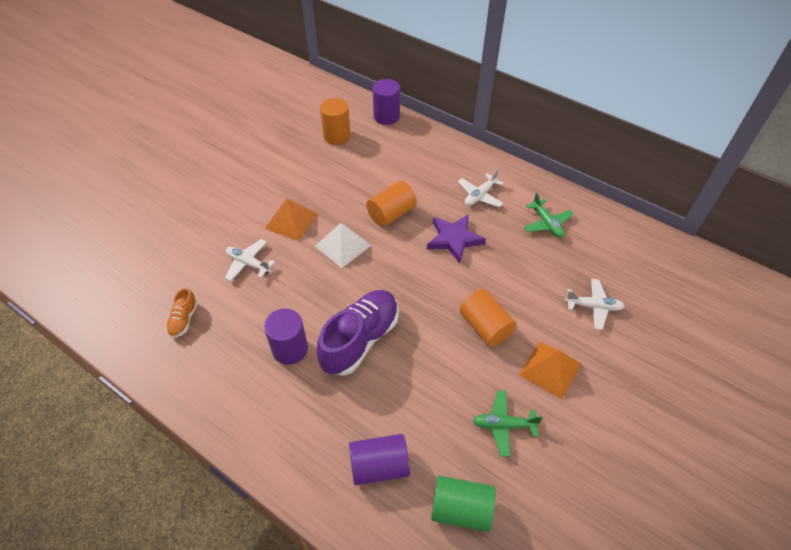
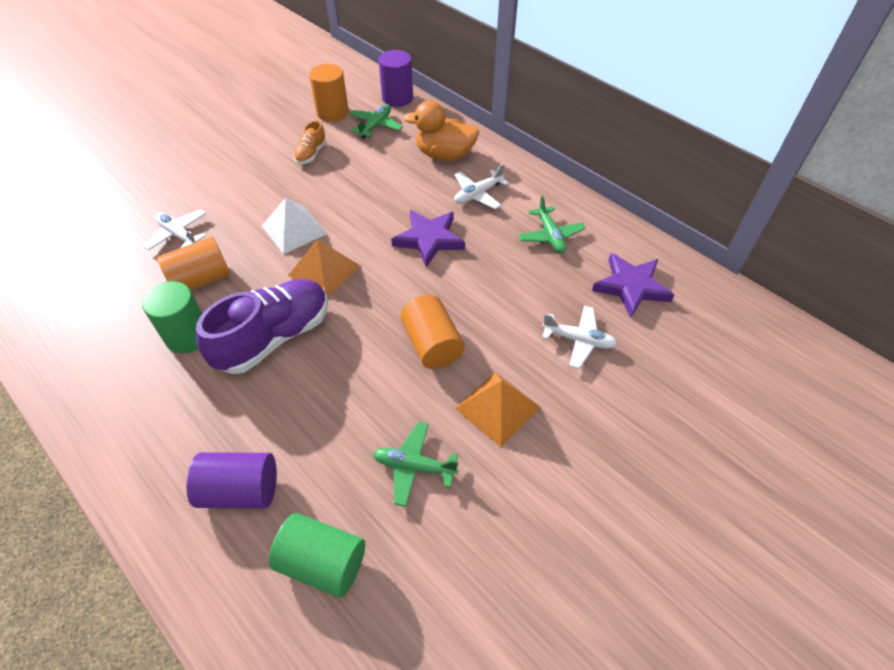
camera: 10 degrees right, 0 degrees up
(184, 320) = (81, 286): orange shoe -> orange shoe (311, 154)
(290, 349) = (188, 336): purple cylinder -> green cylinder
(291, 221) = (245, 195): orange pyramid -> orange pyramid (324, 270)
(377, 144) = (375, 126): none -> green plane
(391, 213) = (364, 202): orange cylinder -> orange cylinder (201, 280)
(442, 164) = (444, 155): none -> orange duck
(619, 257) = (631, 287): none -> purple star

